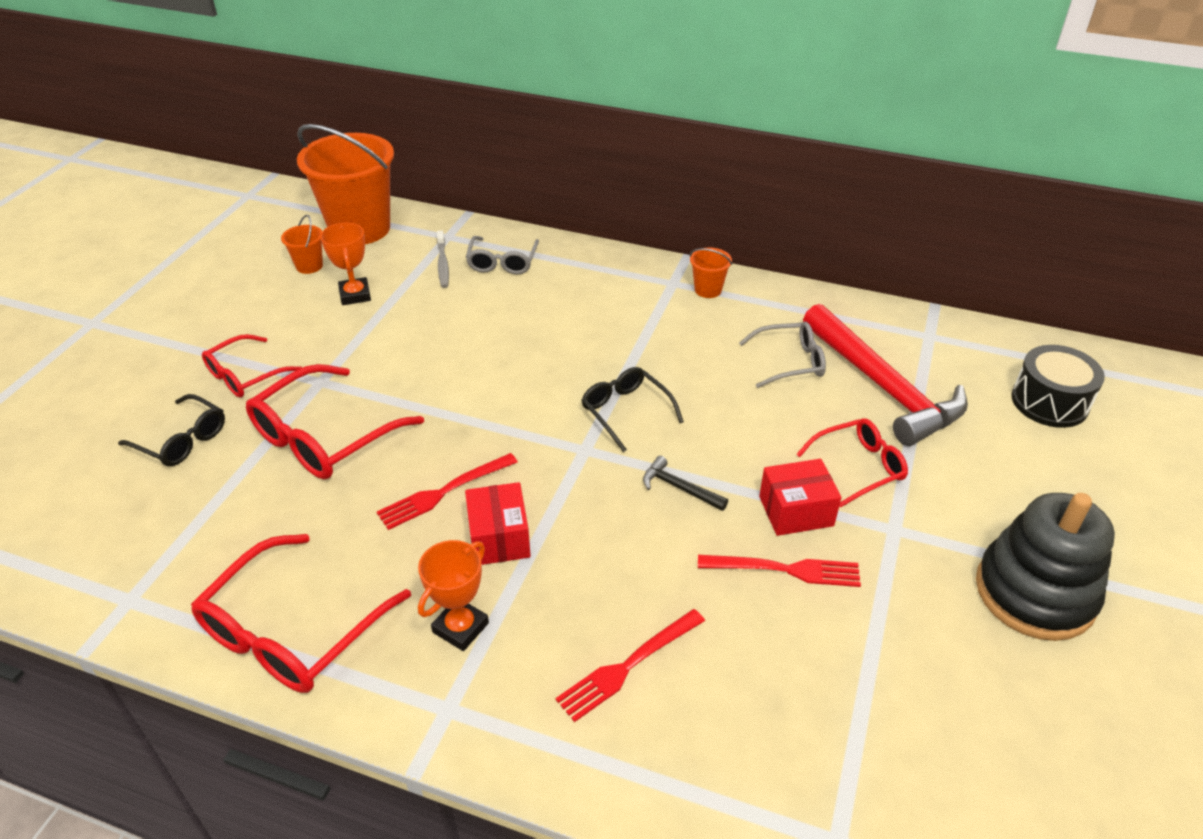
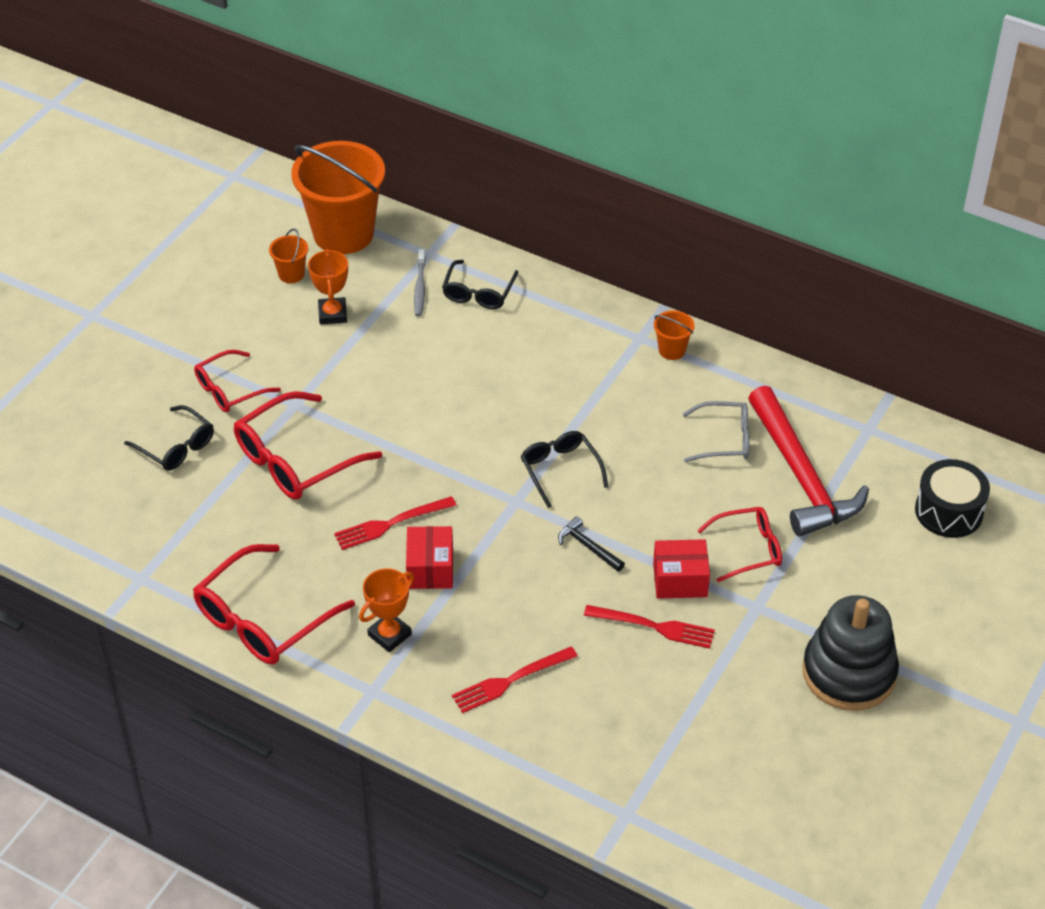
camera: 10 degrees right, 5 degrees up
(502, 262) = (478, 292): grey glasses -> black glasses

